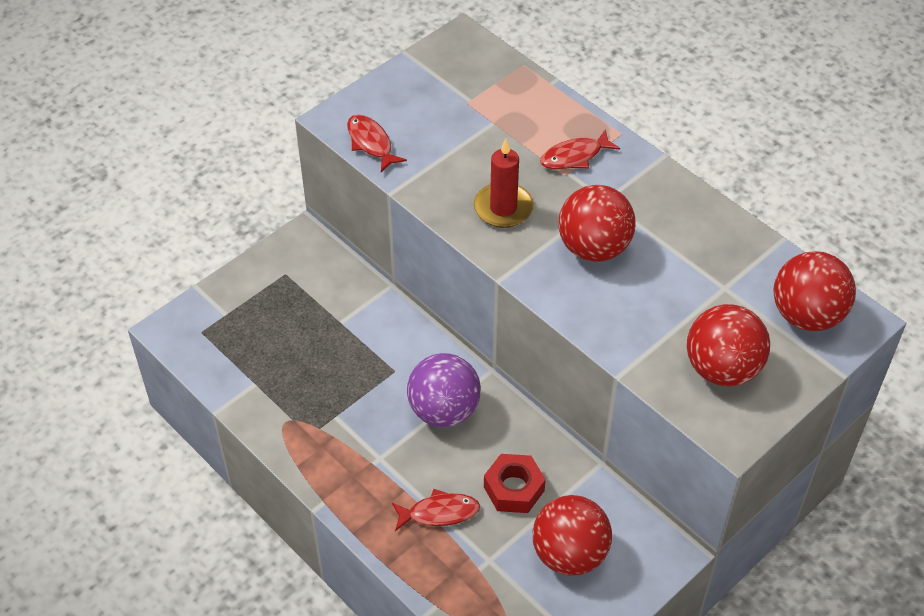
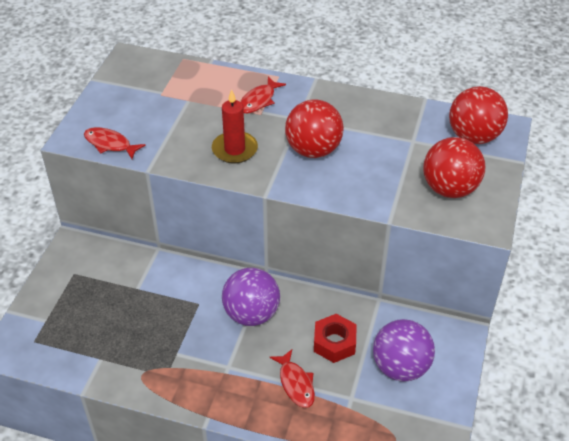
camera: 30 degrees left, 5 degrees down
(439, 513) = (295, 383): red fish -> red fish turned 105 degrees clockwise
(569, 554) = (400, 367): red ball -> purple ball

